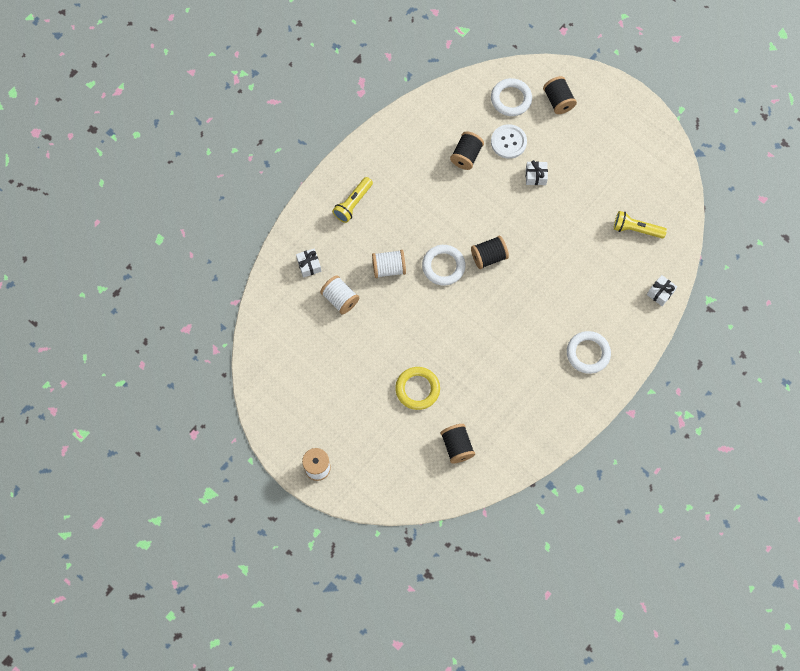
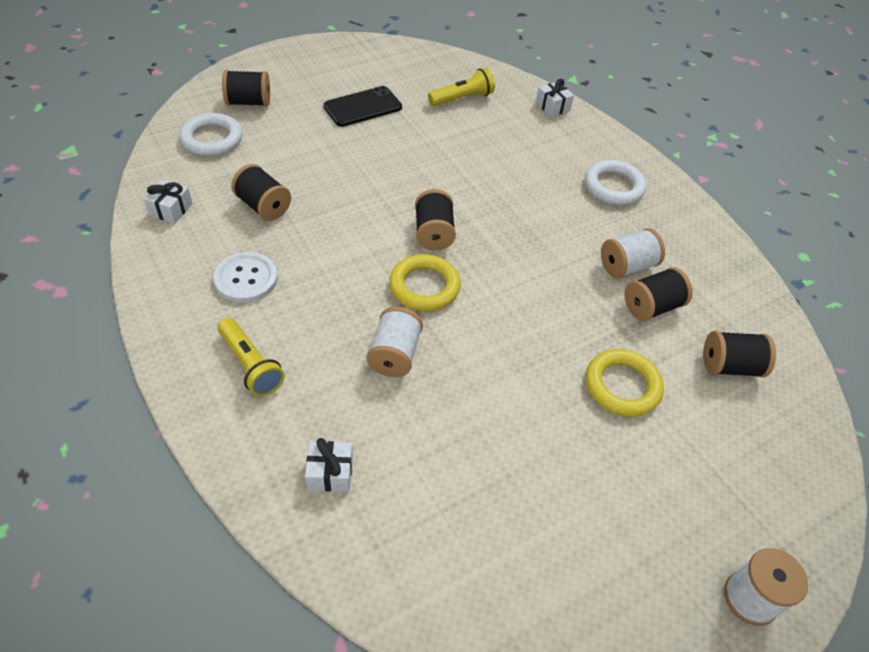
camera: 75 degrees left, 20 degrees down
(340, 299) = (419, 444): white spool -> white spool (627, 266)
(443, 266) = (424, 286): white ring -> yellow ring
(485, 396) = (652, 307): none -> black spool
(508, 142) = (273, 161): white button -> white button (246, 279)
(535, 176) = (340, 153): white gift -> white gift (171, 209)
(591, 170) = (362, 107): none -> black phone
(636, 229) = (462, 98): yellow flashlight -> yellow flashlight turned 150 degrees counterclockwise

